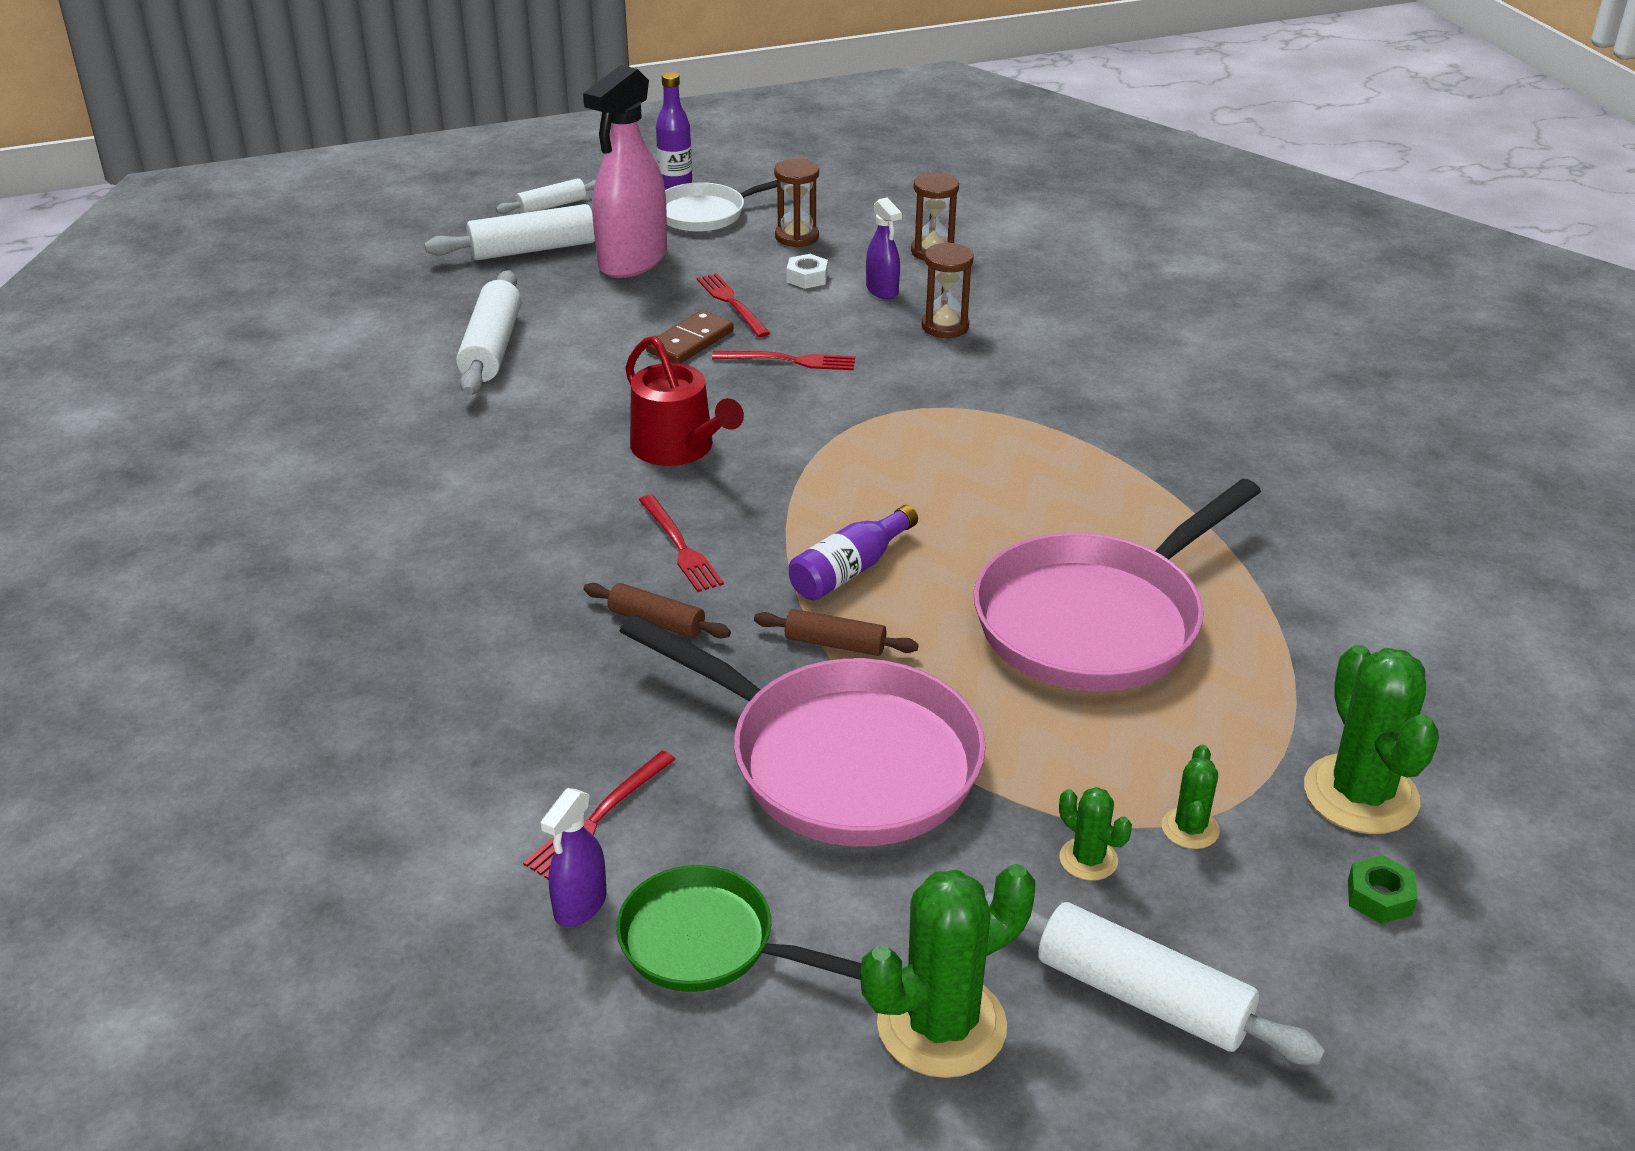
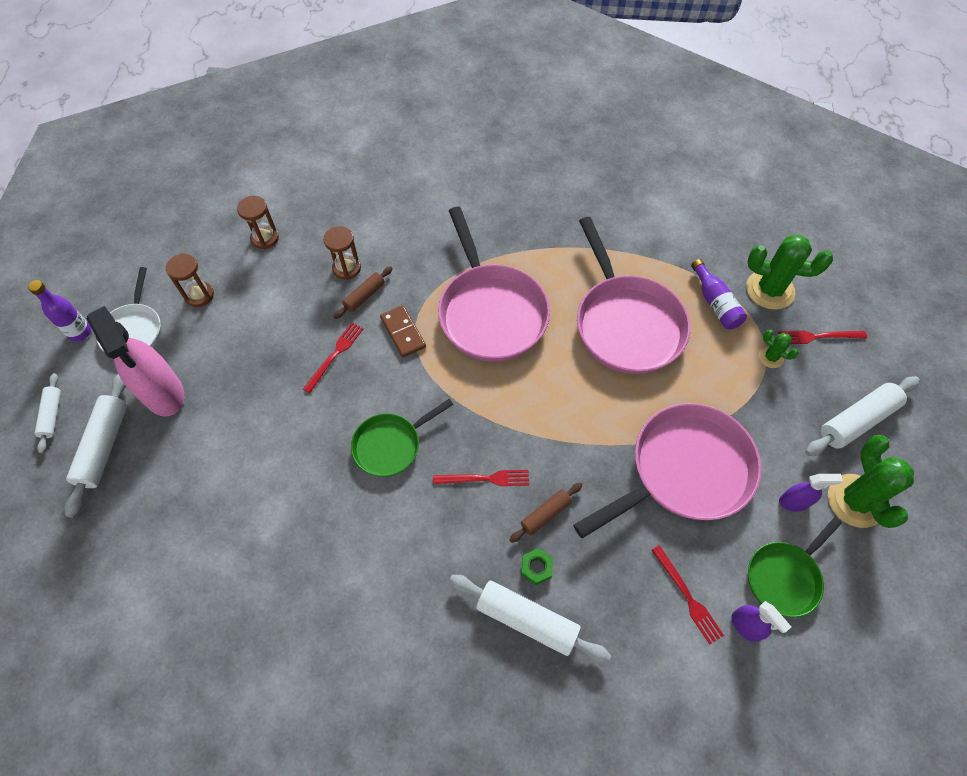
camera: 65 degrees left, 25 degrees up
(492, 348) = (216, 512): white rolling pin -> white rolling pin (527, 619)
(678, 448) = (391, 445): red watering can -> green pan
(690, 342) = (282, 397): brown domino -> brown domino (403, 332)
(732, 303) = (253, 359): red fork -> red fork (818, 337)
(807, 278) = (250, 309): white nut -> none
(835, 644) = (598, 438): brown rolling pin -> brown rolling pin (364, 296)
(850, 570) = (543, 407): purple bottle -> purple bottle (715, 303)
(882, 290) = (290, 280): purple spray bottle -> purple spray bottle (794, 502)
(986, 471) = (490, 312): none -> pink pan
(1088, 859) = (777, 402): green cactus -> none
(1379, 897) = (826, 315): green nut -> green nut (536, 567)

